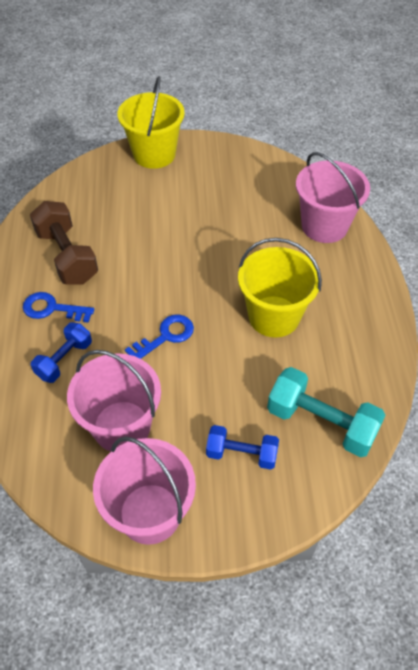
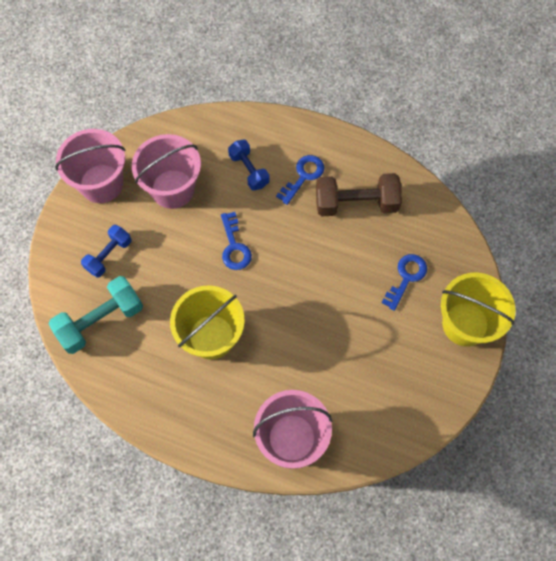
camera: 115 degrees right, 15 degrees up
(130, 199) = (406, 278): none -> blue key

